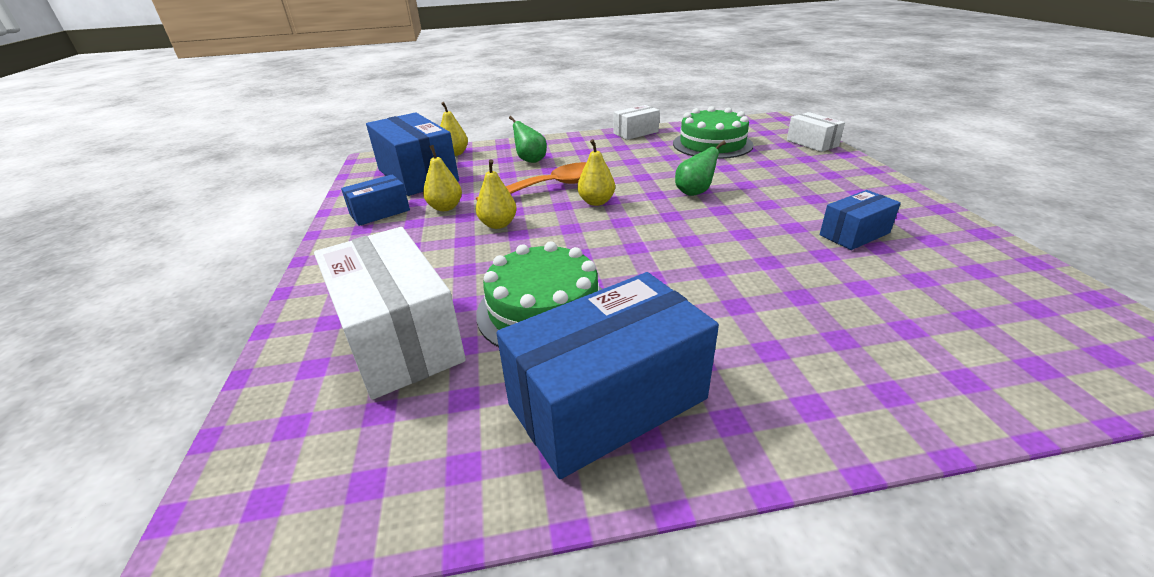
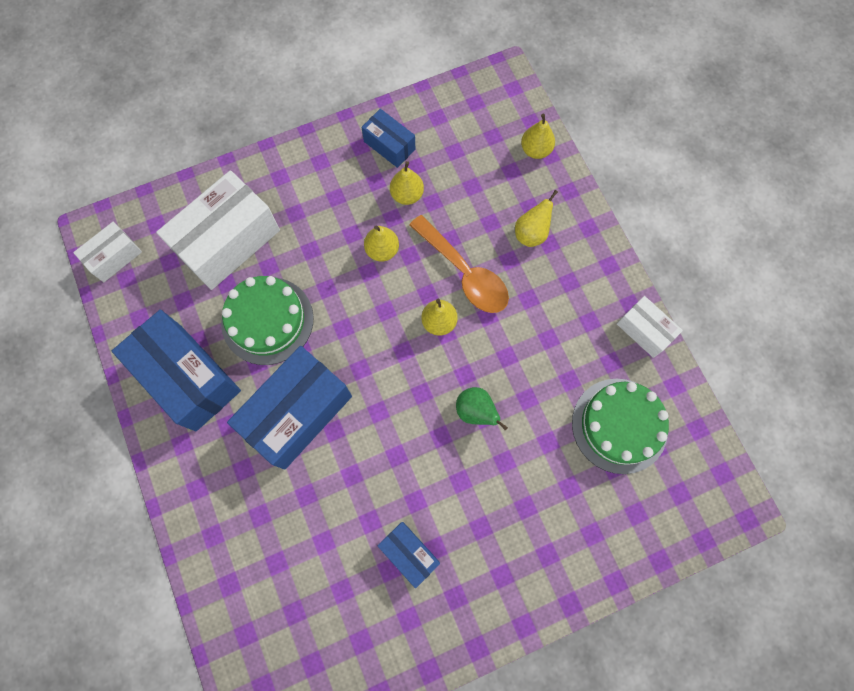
camera: 75 degrees right, 40 degrees up
(417, 175) = (472, 139): blue box -> blue box (297, 413)
(530, 160) = (531, 233): green pear -> yellow pear
(812, 143) = (647, 547): white box -> white box (114, 257)

